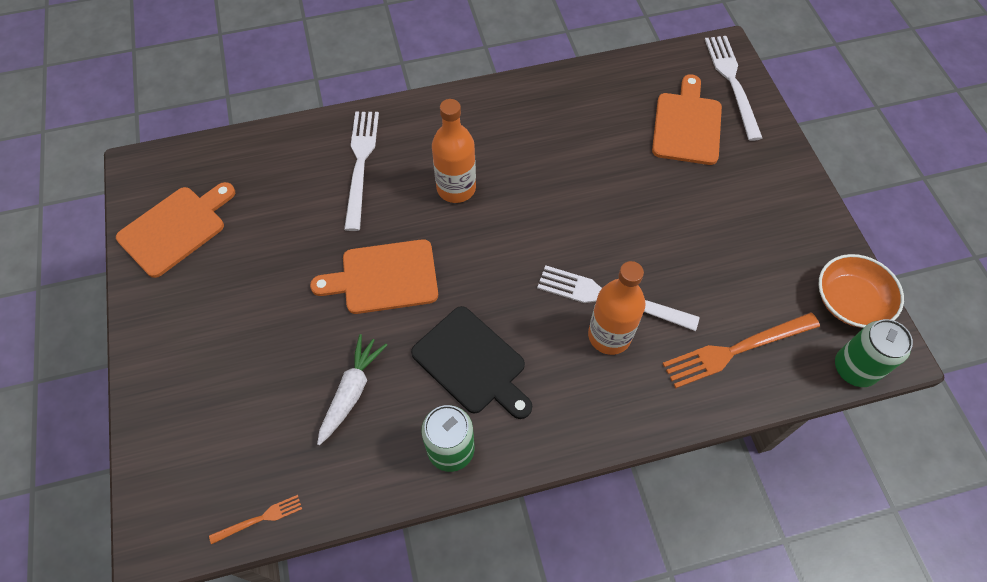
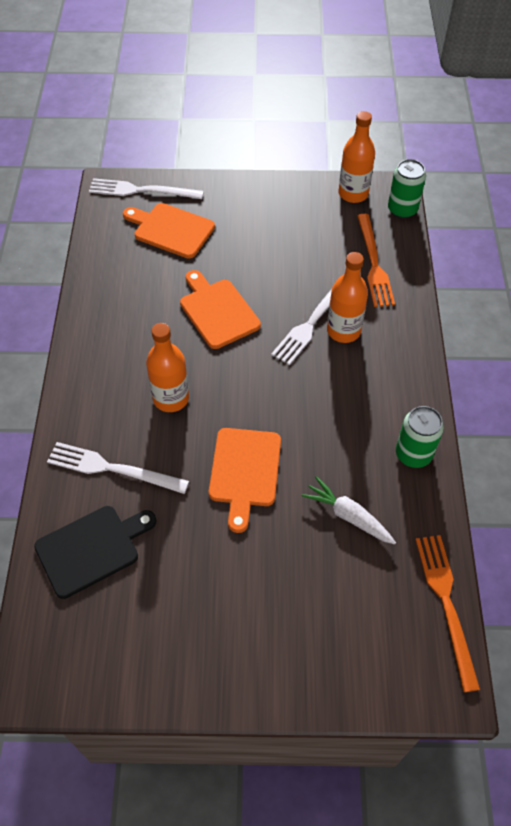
camera: 75 degrees left, 5 degrees down
(176, 228) = (124, 651): orange cutting board -> orange cutting board (217, 311)
(260, 519) = (446, 603): orange fork -> orange fork, size x2.03
(472, 363) = (343, 424): black cutting board -> black cutting board (92, 549)
(850, 301) = (353, 194): orange bowl -> orange bottle

